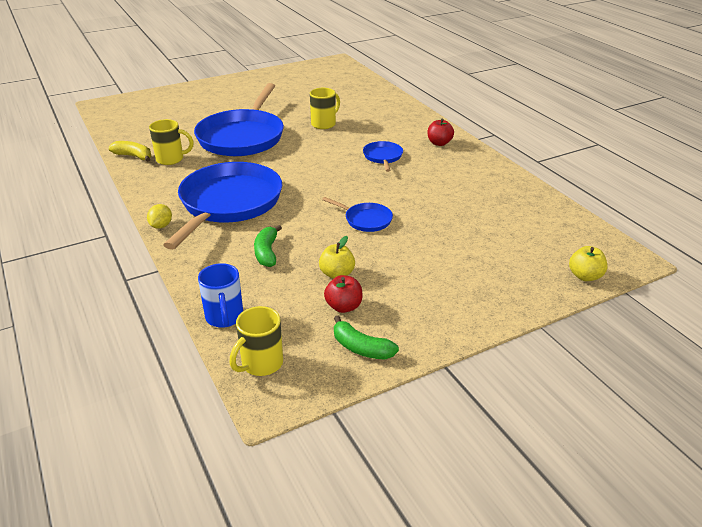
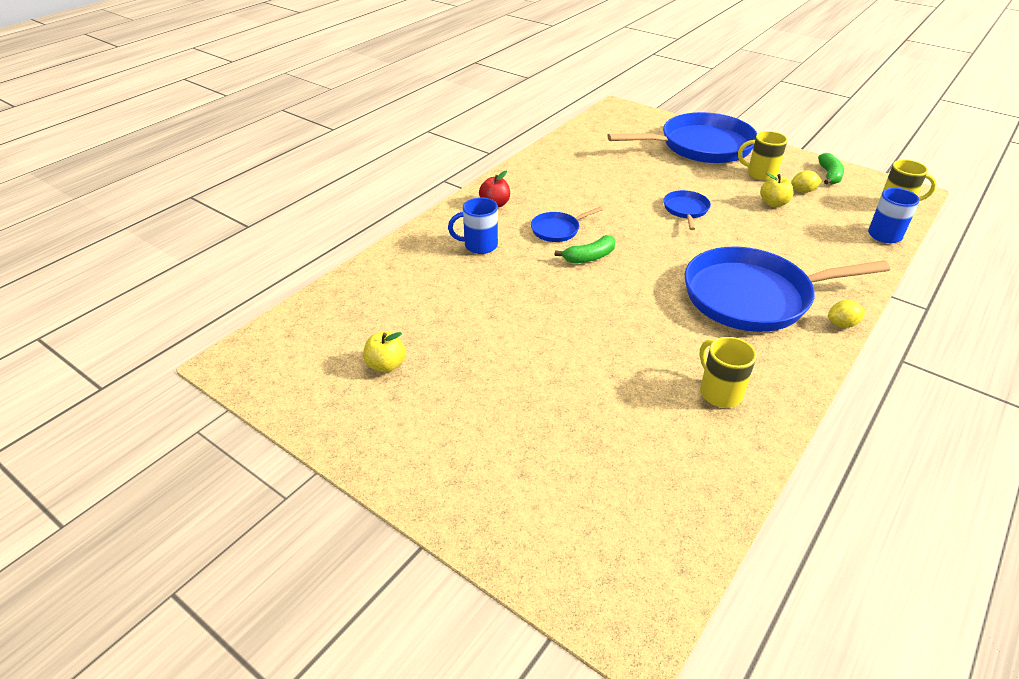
camera: 115 degrees left, 5 degrees up
(133, 156) = (751, 438): yellow banana -> none
(242, 137) = (600, 352): blue pan -> blue pan (701, 146)
(267, 252) = (793, 243): green banana -> green banana (589, 257)
(324, 124) = (504, 295): yellow mug -> yellow mug (760, 174)
(344, 306) = (803, 191): red apple -> yellow lemon
(386, 127) = (479, 245): none -> blue mug
(585, 276) = (655, 119): yellow apple -> yellow apple (386, 365)

